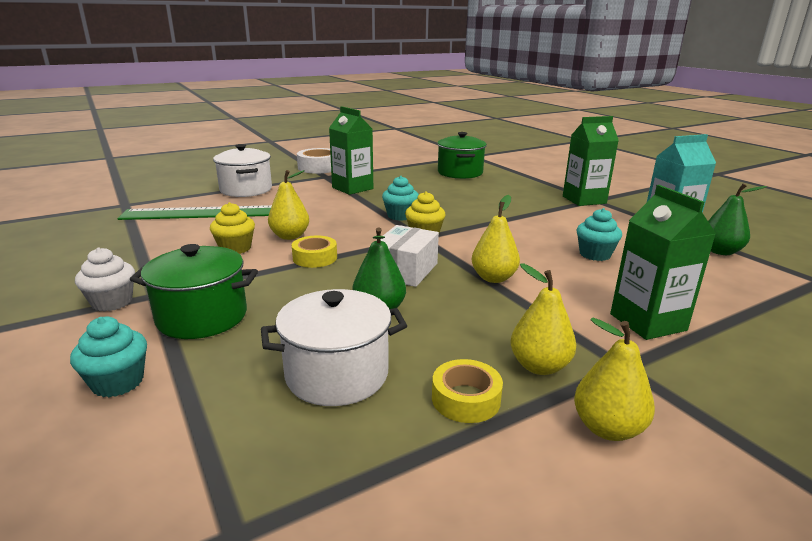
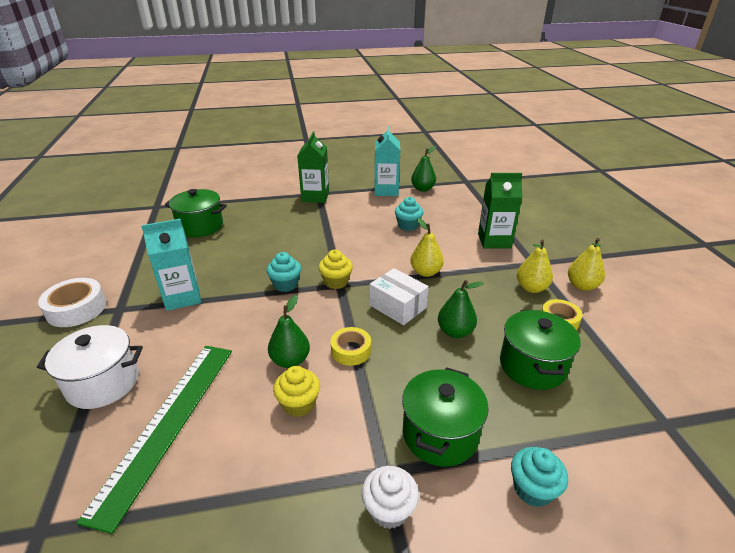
camera: 70 degrees left, 10 degrees up
(290, 236) = (290, 360): yellow pear -> green pear
(337, 374) = (532, 366): white pot -> green pot
(352, 188) = (182, 297): green carton -> turquoise carton

